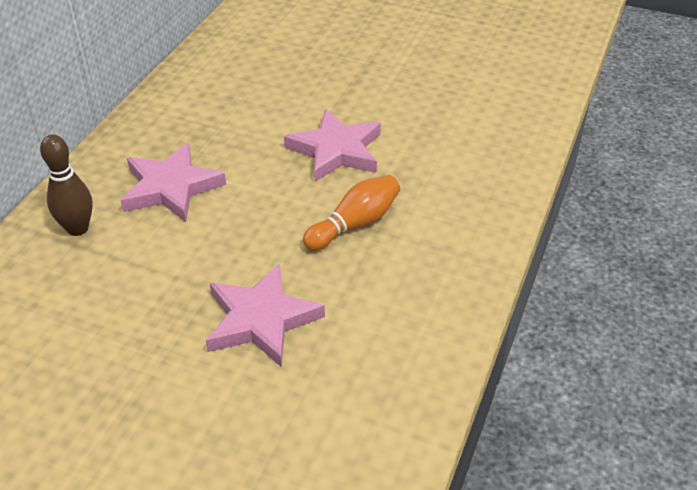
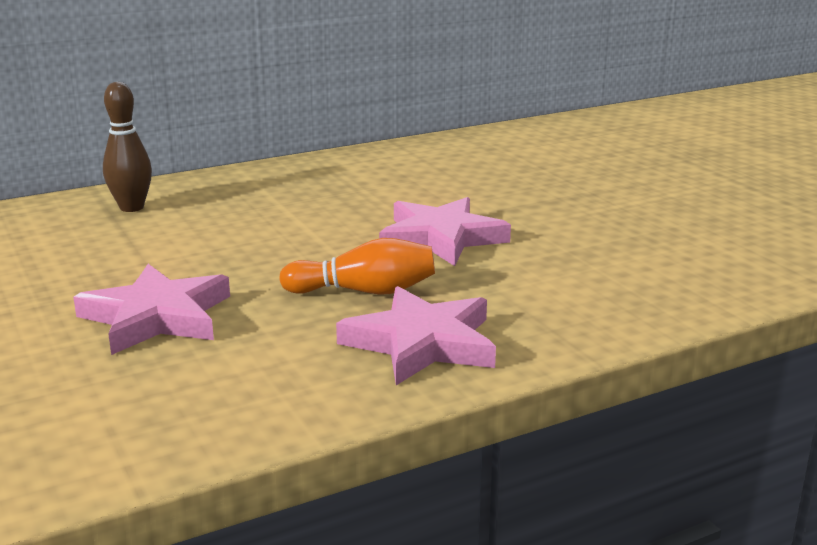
camera: 40 degrees right, 20 degrees down
(171, 187) = (246, 210): pink star -> pink star (421, 343)

